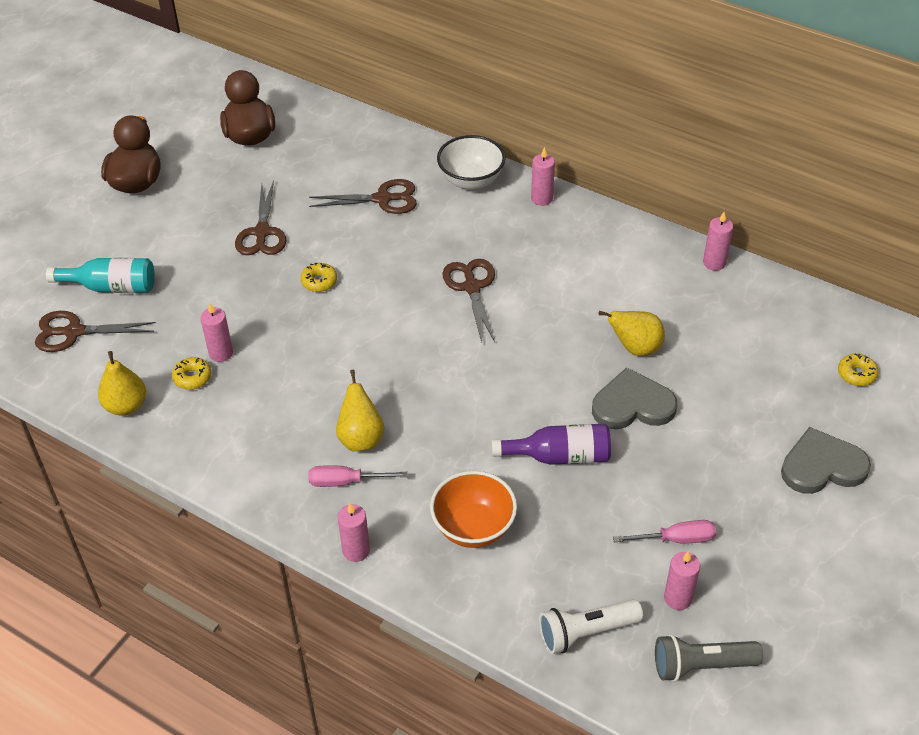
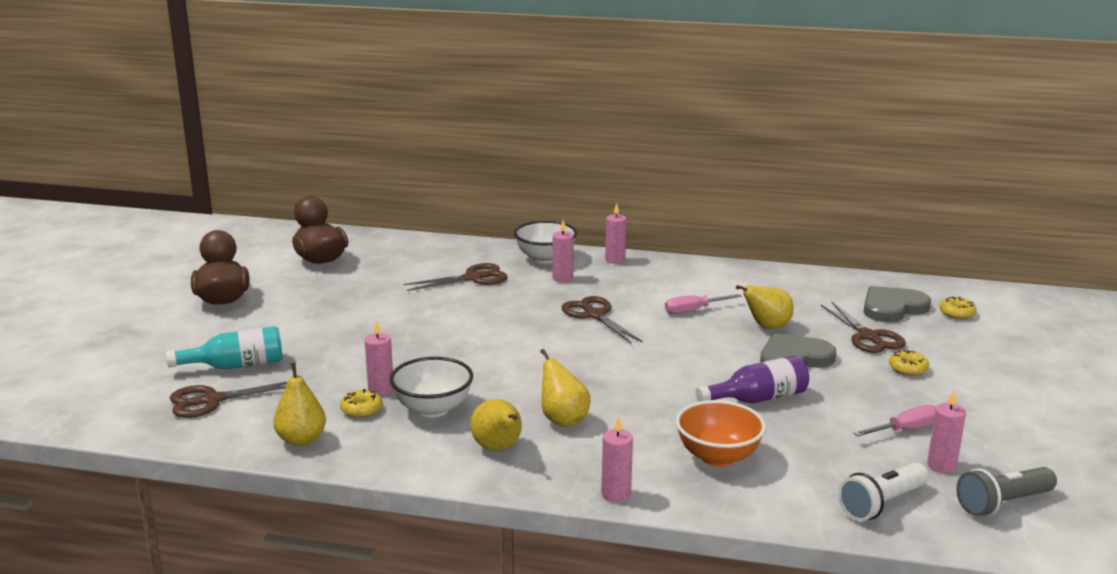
camera: 20 degrees left, 25 degrees down
(254, 392) = (433, 409): none -> white bowl
(262, 232) = (371, 311): brown scissors -> brown scissors (868, 336)
(285, 462) = (498, 448): none -> yellow pear
(319, 281) = (448, 332): yellow donut -> yellow donut (908, 369)
(345, 482) = (569, 450): pink screwdriver -> pink screwdriver (693, 310)
(714, 263) = (788, 273): pink candle -> pink candle (562, 278)
(822, 466) = (981, 366): grey heart -> grey heart (892, 308)

